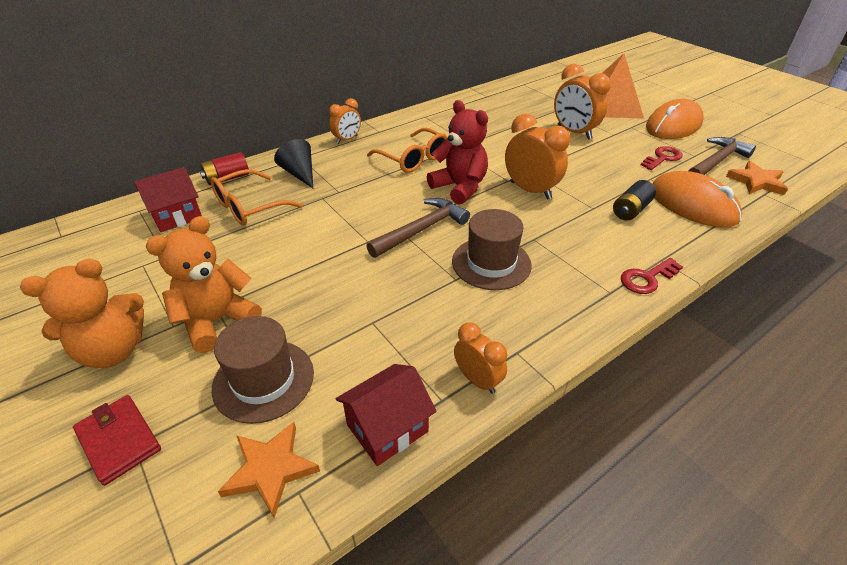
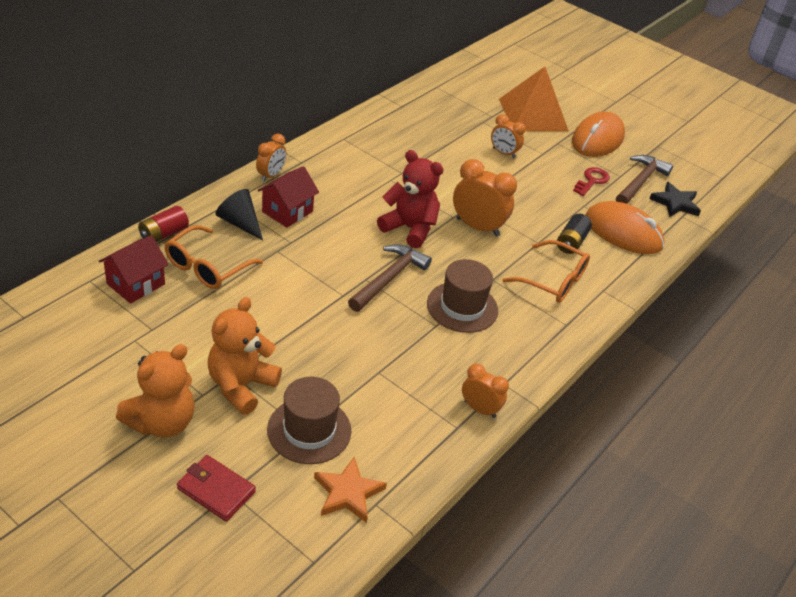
camera: 20 degrees left, 0 degrees up
(387, 428) = (423, 453): red house -> red house (287, 211)
(413, 159) = (352, 196): orange glasses -> orange glasses (553, 281)
(574, 132) = (503, 153): orange clock -> orange clock, size x0.61
(647, 278) = (593, 309): red key -> none
(756, 182) = (675, 203): orange star -> black star

